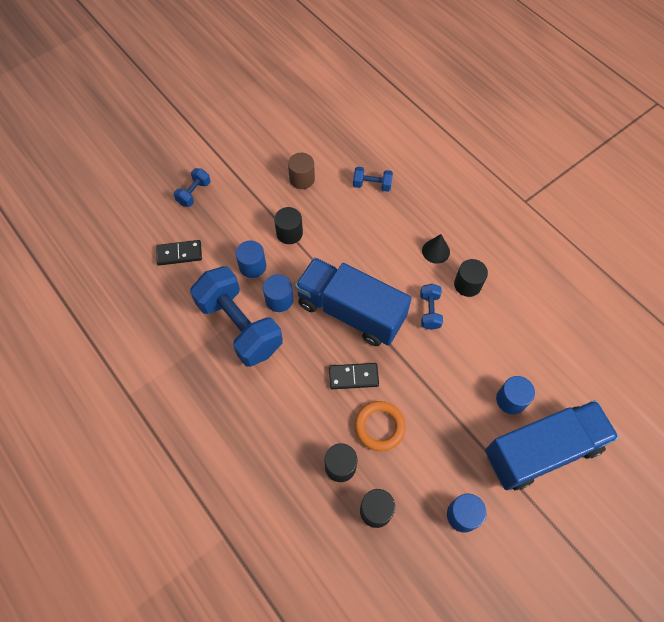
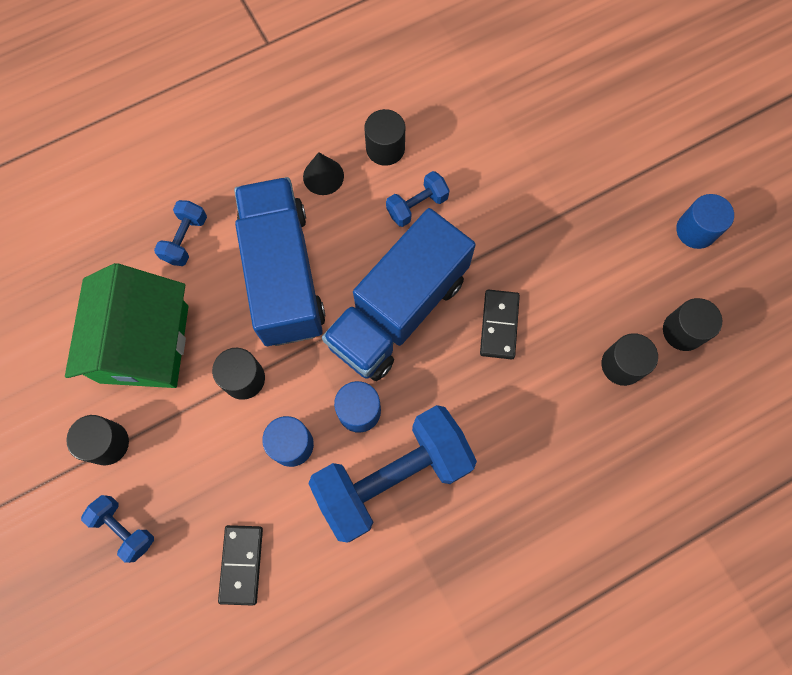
camera: 80 degrees left, 10 degrees up
(240, 175) = (107, 443): none -> black cylinder
(302, 179) = (144, 343): brown cylinder -> green house
(379, 427) = (574, 305): orange ring -> none
(429, 311) = (417, 206): blue dumbbell -> blue dumbbell turned 45 degrees counterclockwise
(511, 400) = (557, 139): blue cylinder -> none
(542, 451) = (626, 123): blue truck -> blue truck (283, 274)

